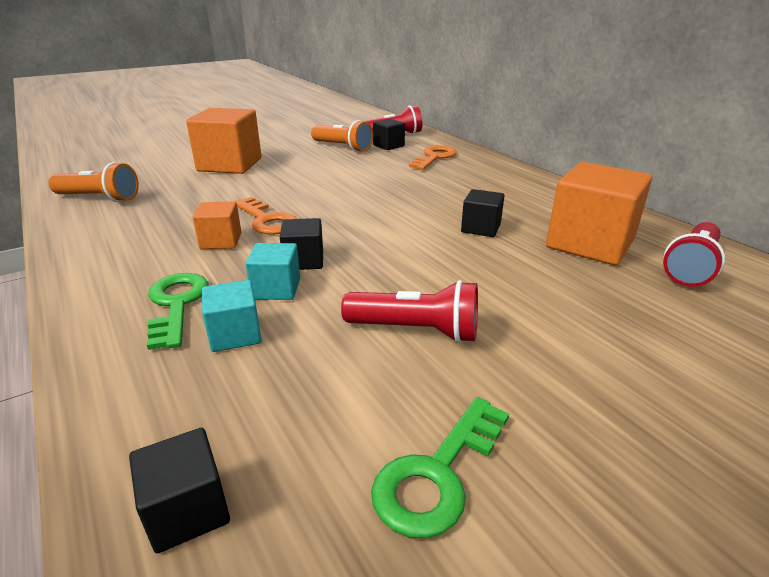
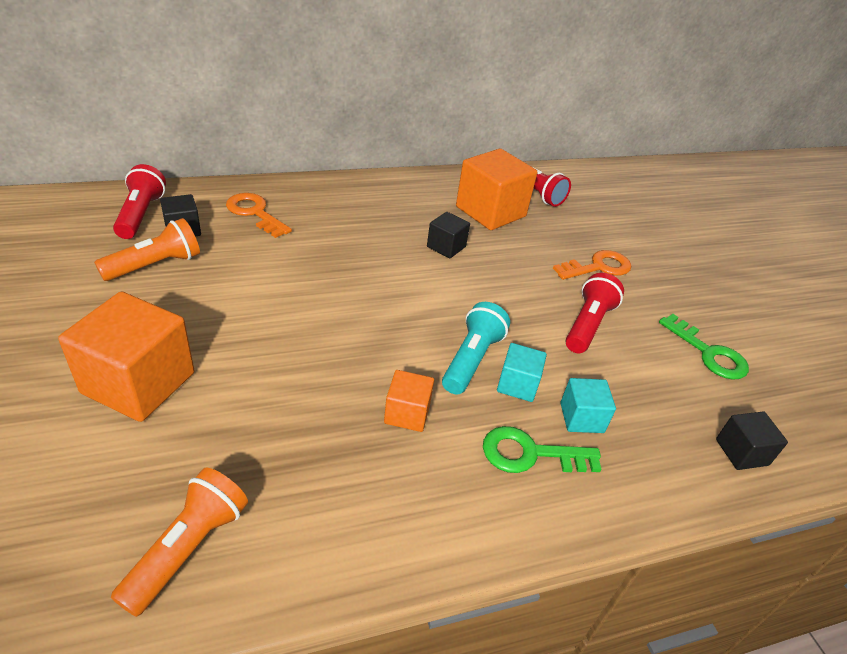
camera: 80 degrees left, 10 degrees up
(266, 220) = (367, 371): orange key -> orange key (597, 267)
(304, 260) = (471, 359): black cube -> turquoise flashlight

